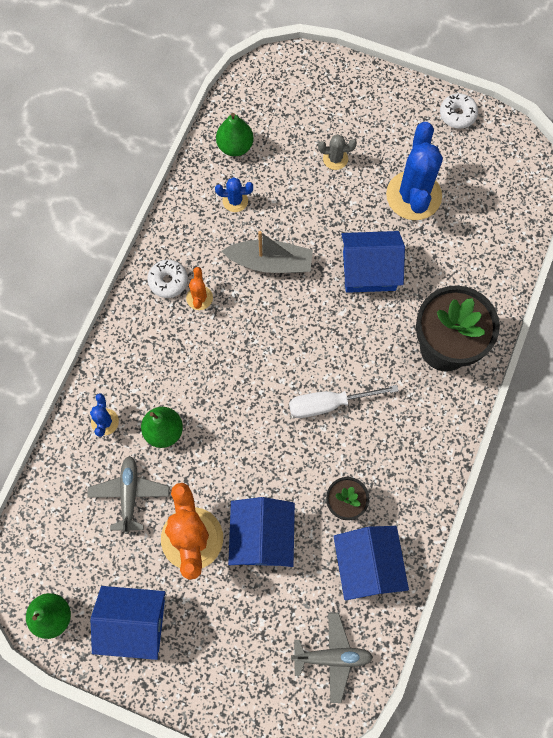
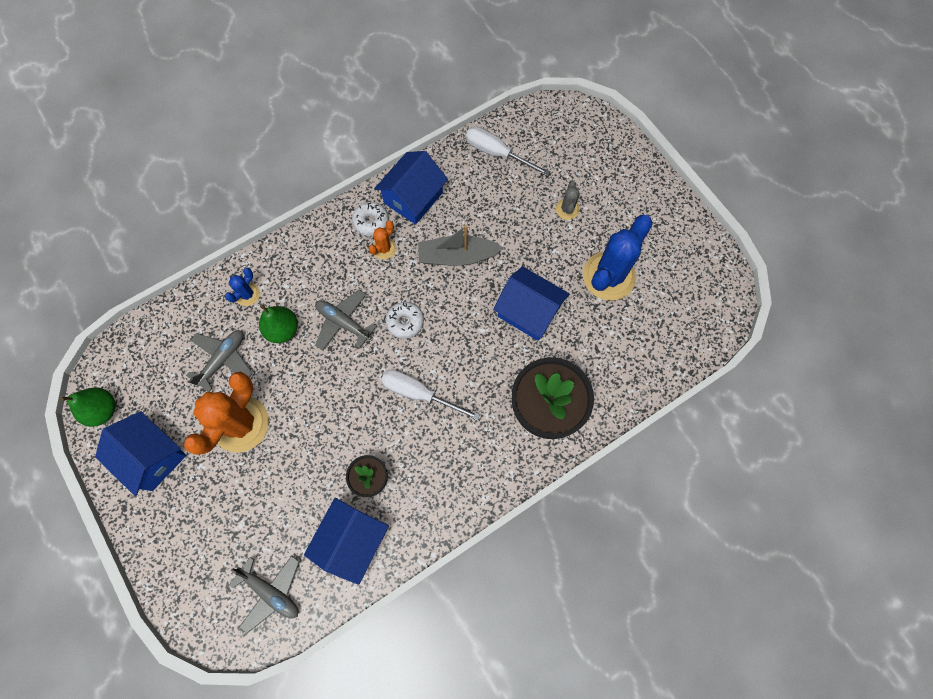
camera: 35 degrees right, 0 degrees up
(214, 387) = (343, 322): none -> grey plane
(235, 146) = (497, 153): green pear -> white screwdriver
(235, 201) = (466, 193): blue cactus -> none
(262, 537) = (291, 460): blue house -> blue house (413, 198)
(270, 262) = (457, 256): grey boat -> grey boat turned 135 degrees clockwise
(335, 159) = (567, 209): grey cactus -> grey cactus turned 60 degrees clockwise
(457, 114) = (693, 235): white donut -> white donut (405, 322)

